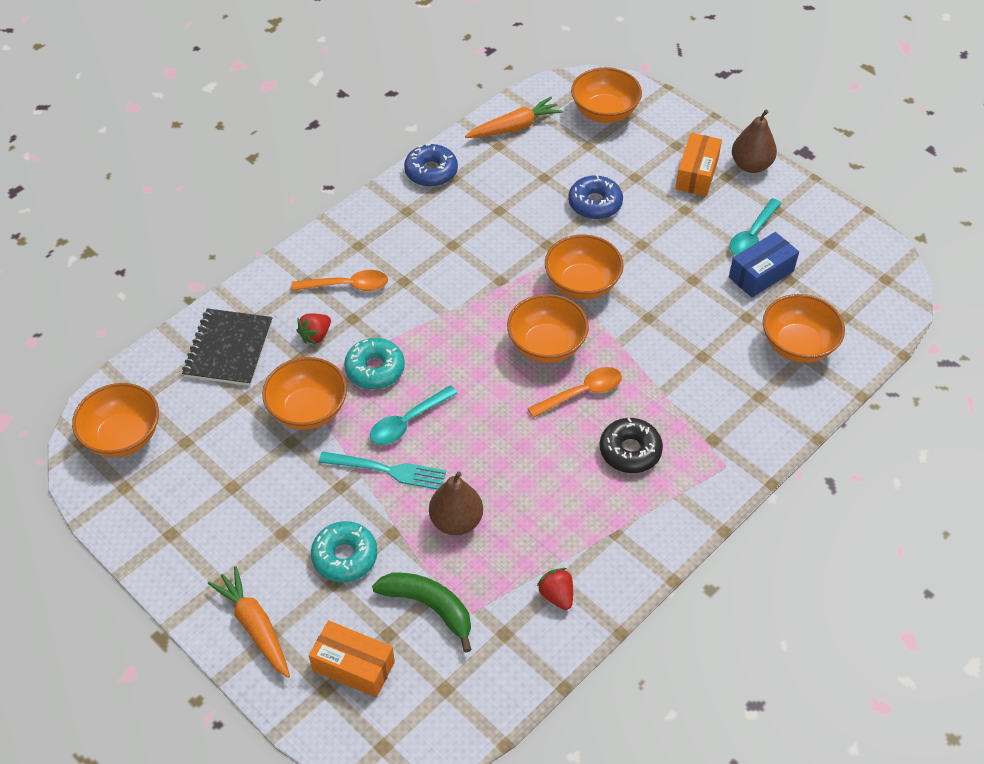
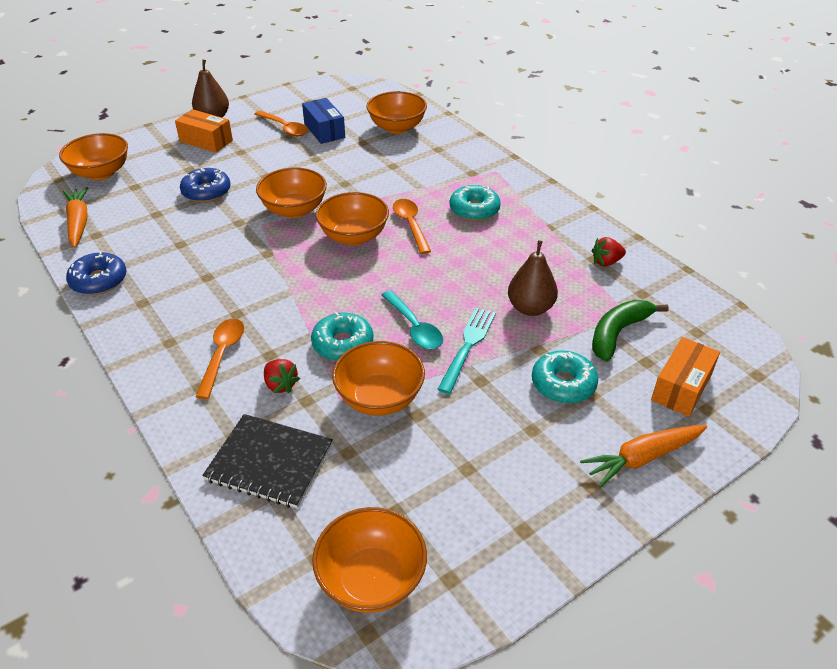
camera: 80 degrees left, 10 degrees down
(630, 451) = (474, 210): black donut -> turquoise donut
(752, 235) = (285, 128): turquoise spoon -> orange spoon

